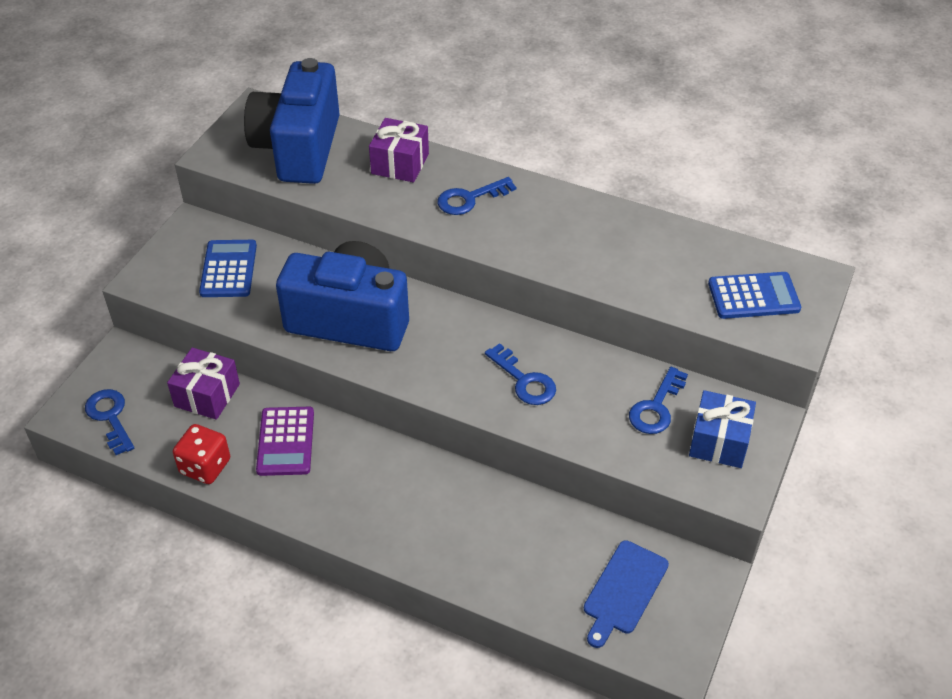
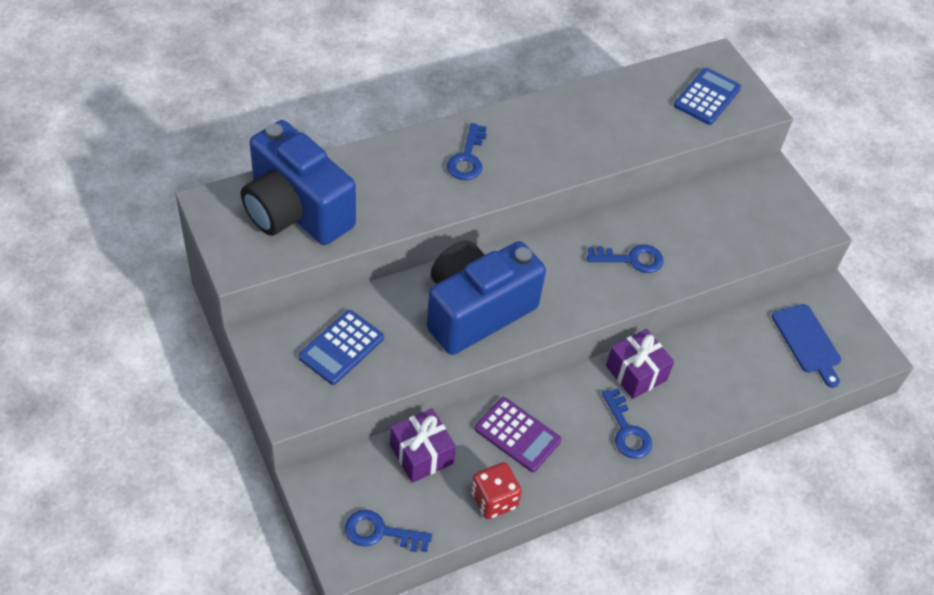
camera: 55 degrees left, 5 degrees up
(228, 269) = (341, 347): blue calculator -> blue calculator turned 90 degrees counterclockwise
(400, 164) = (384, 168): purple gift -> purple gift (636, 373)
(656, 407) = (716, 213): blue key -> blue key (627, 430)
(719, 441) = (770, 206): blue gift -> none

